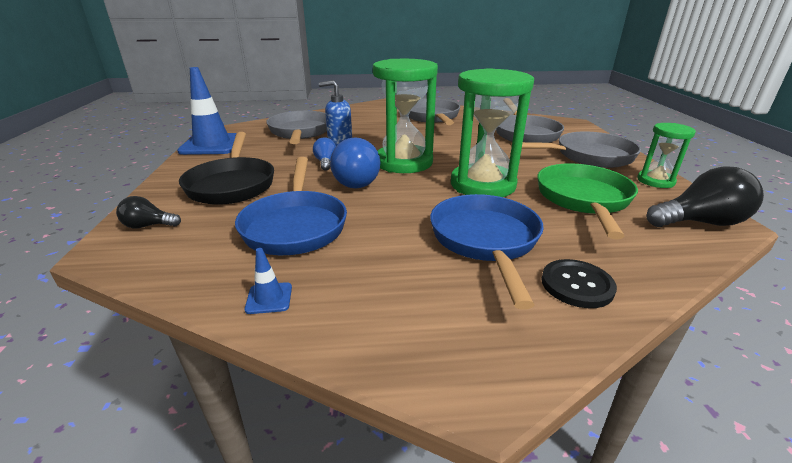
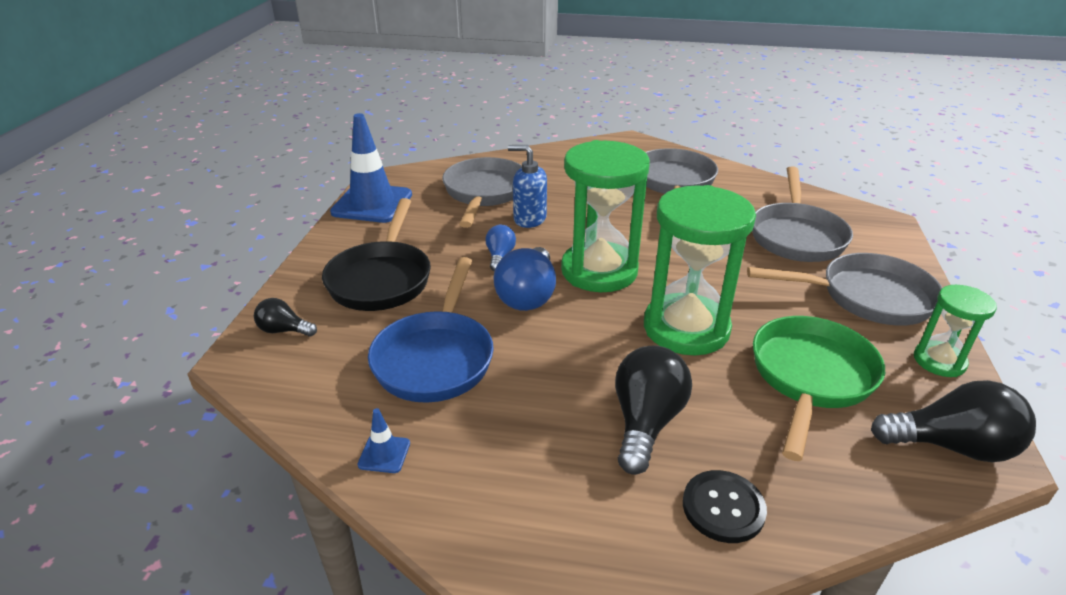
camera: 15 degrees right, 5 degrees up
(485, 241) = (646, 422): blue pan -> black light bulb

